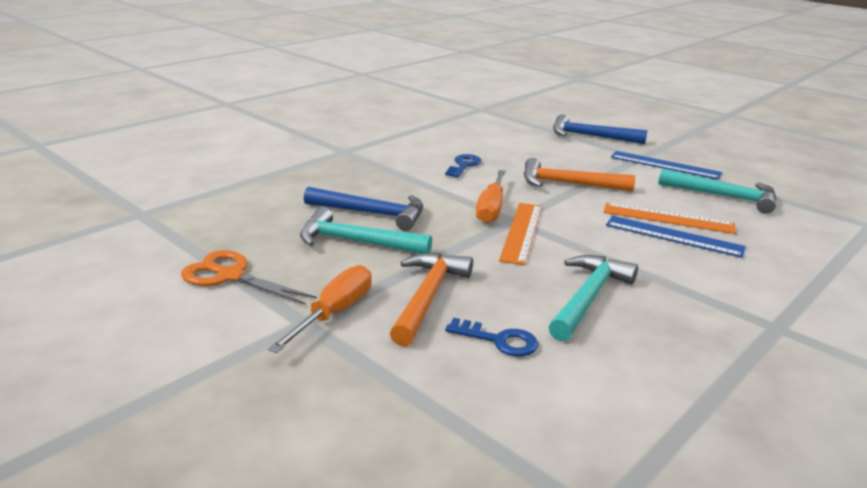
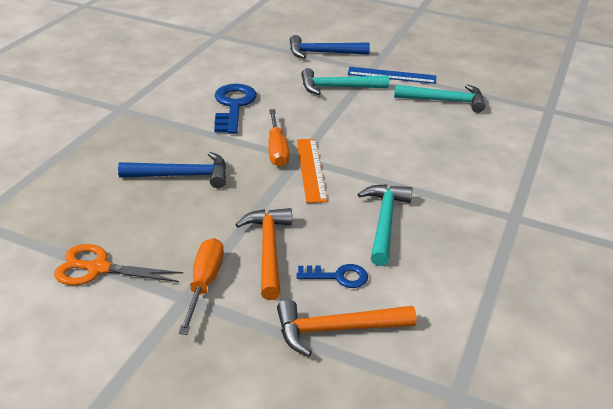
camera: 20 degrees left, 10 degrees up
(357, 242) = (185, 209): turquoise hammer -> turquoise hammer (338, 87)
(464, 165) = (233, 106): blue key -> blue key, size x1.78
(569, 184) = (326, 111): orange hammer -> orange hammer (337, 329)
(668, 218) = (413, 131): orange ruler -> none
(674, 236) = (422, 149): blue ruler -> none

